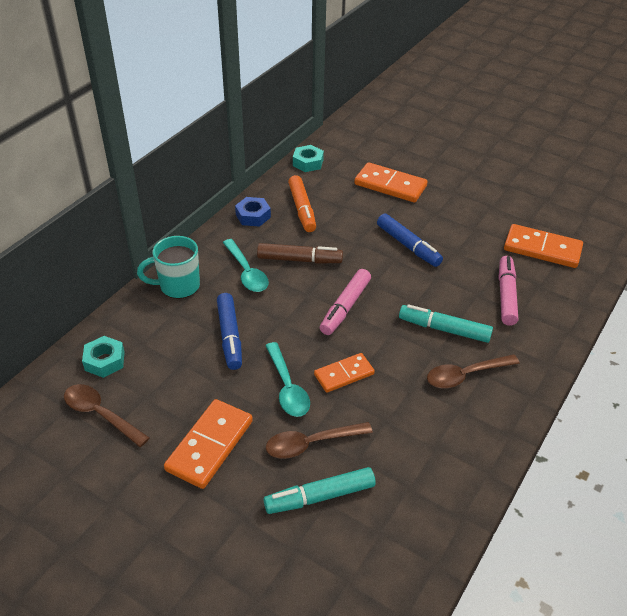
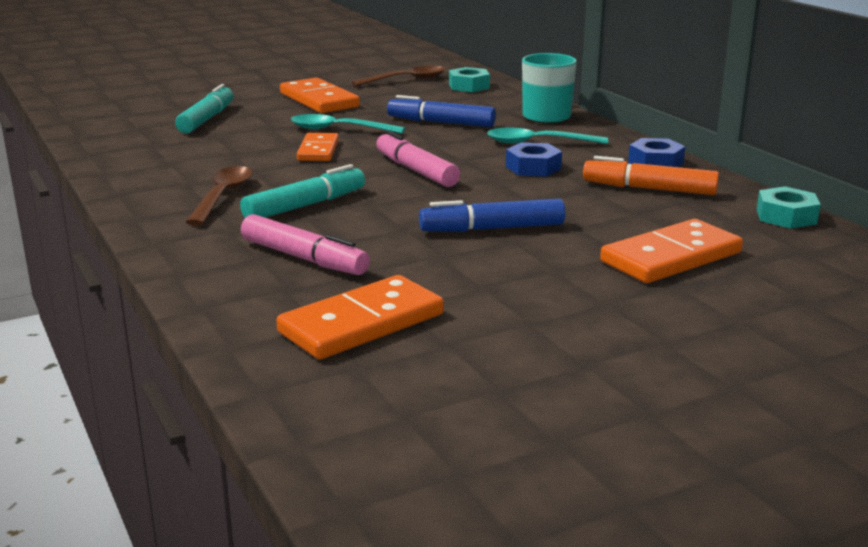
camera: 120 degrees right, 20 degrees down
(299, 260) = (533, 167): brown marker -> blue nut
(311, 444) = (261, 126): brown spoon -> none

